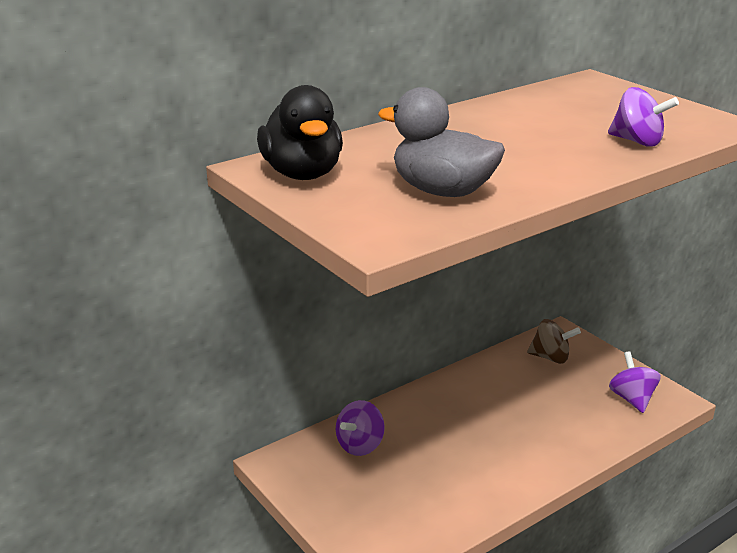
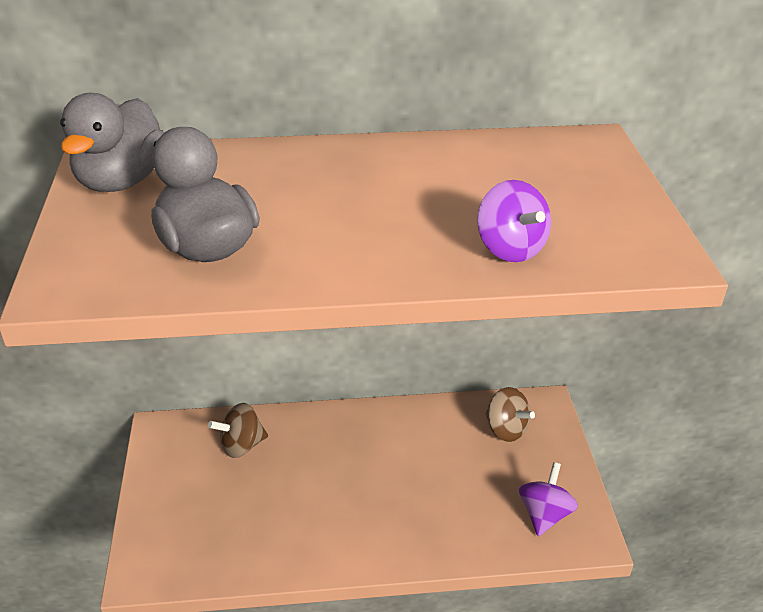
camera: 30 degrees right, 10 degrees up
(302, 174) = (122, 181): black duck -> grey duck
(360, 445) = (241, 445): purple spinning top -> brown spinning top

